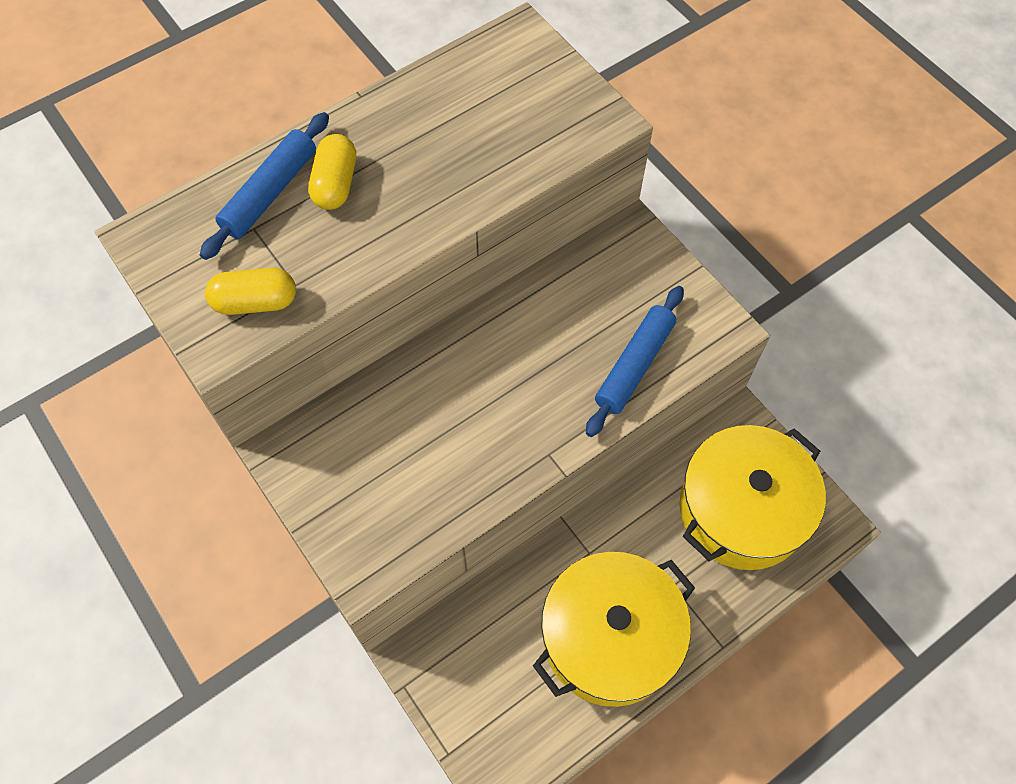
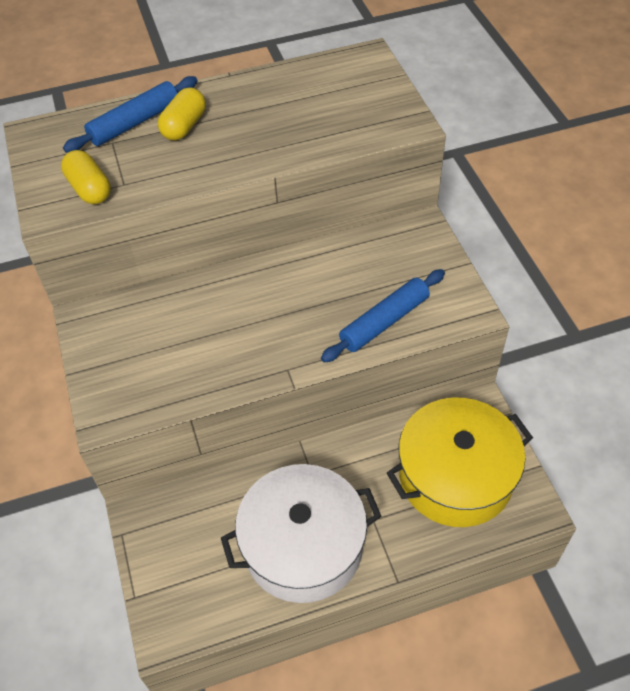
camera: 20 degrees right, 10 degrees down
(255, 302) = (90, 189): yellow capsule -> yellow capsule turned 45 degrees clockwise
(610, 638) = (303, 546): yellow pot -> white pot

